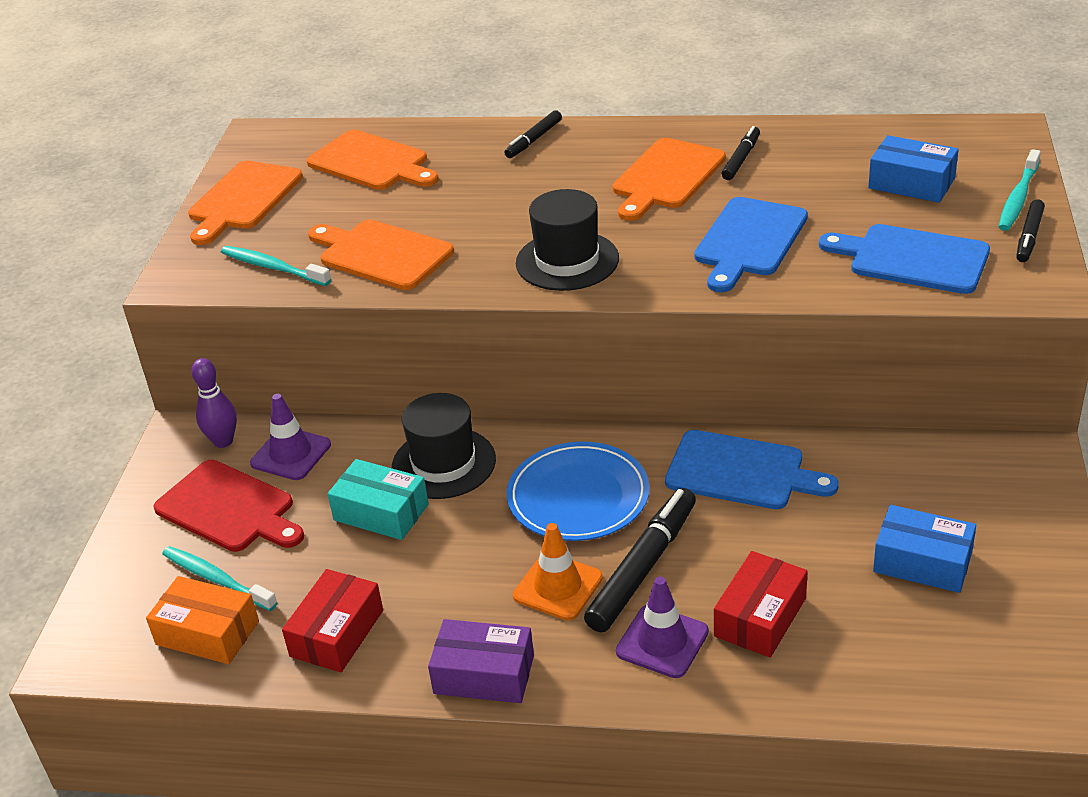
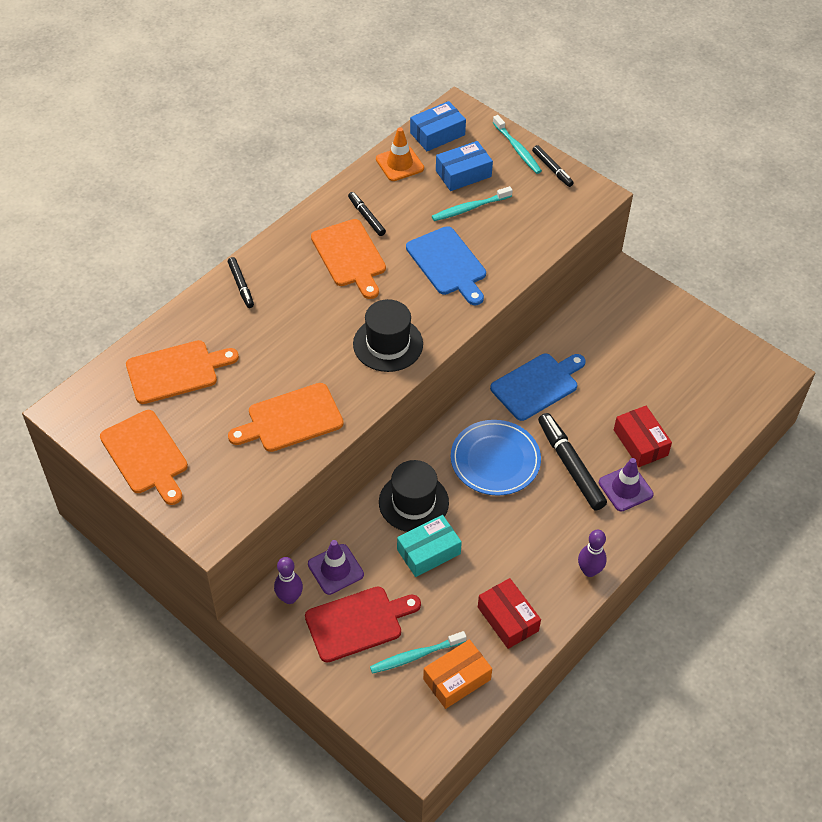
camera: 60 degrees left, 15 degrees up
(273, 267) = (248, 477): turquoise toothbrush -> turquoise toothbrush (469, 208)
(484, 674) = (589, 571): purple box -> purple bowling pin
(558, 587) = (554, 507): orange traffic cone -> orange traffic cone (399, 164)
(912, 259) = (527, 218): blue cutting board -> none
(922, 562) = (656, 363): blue box -> blue box (437, 134)

